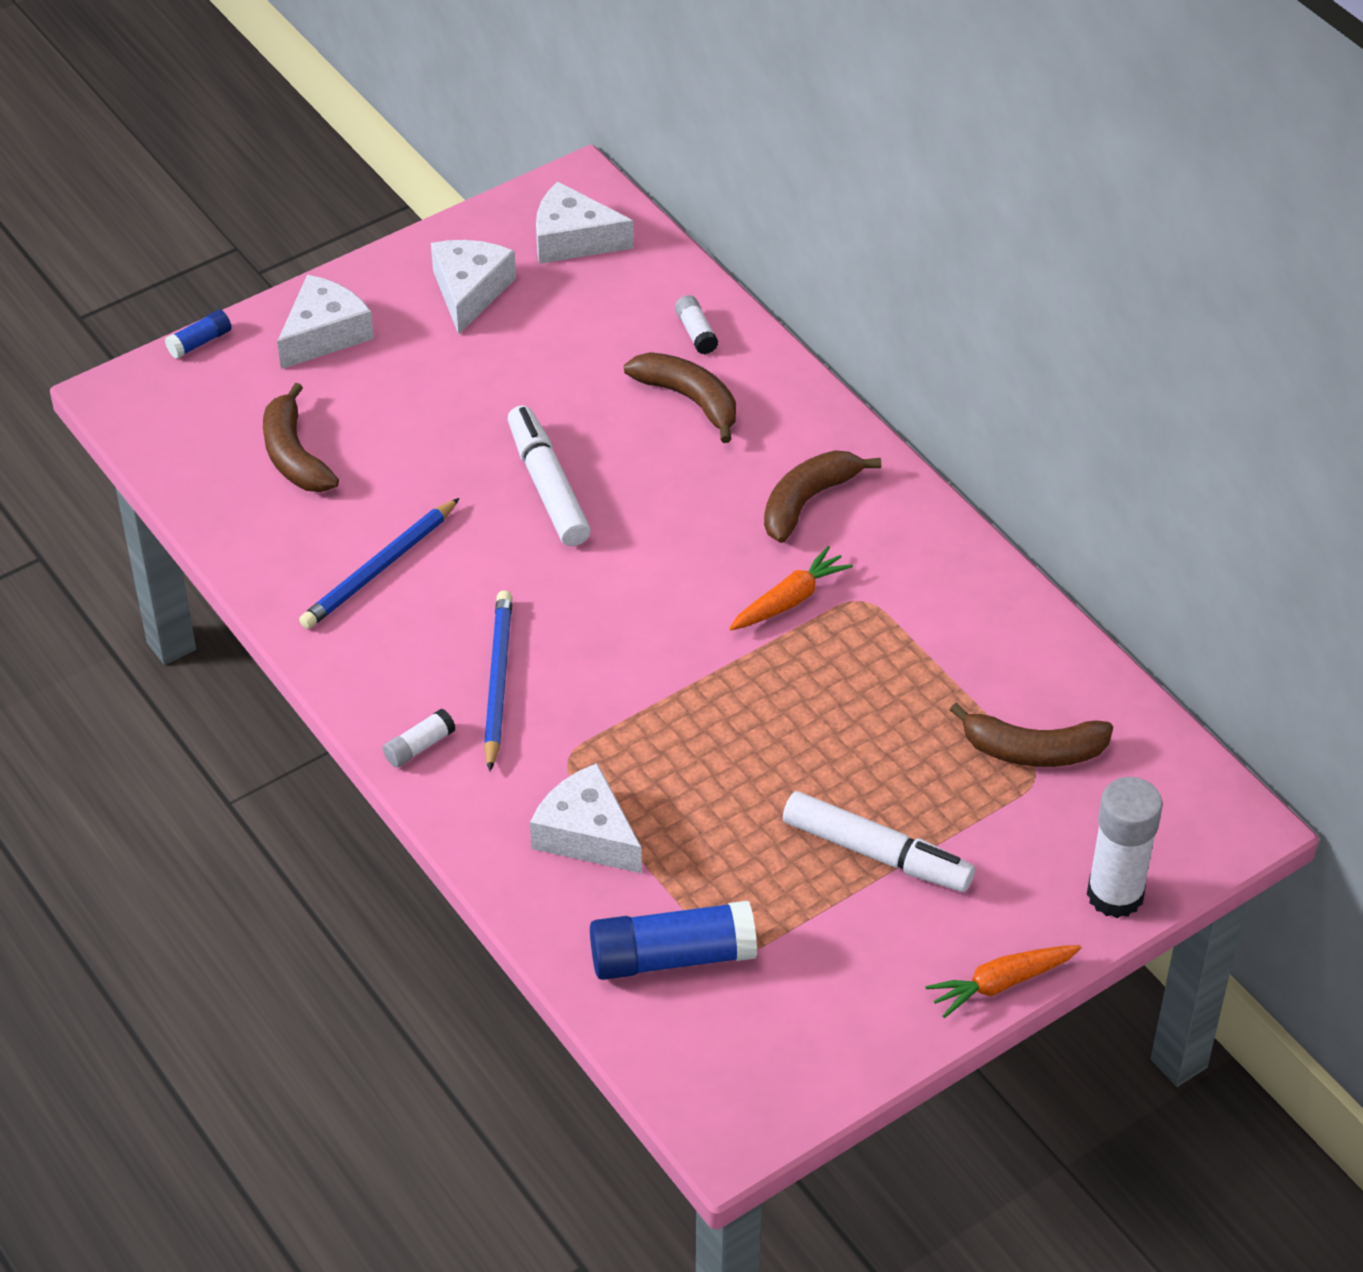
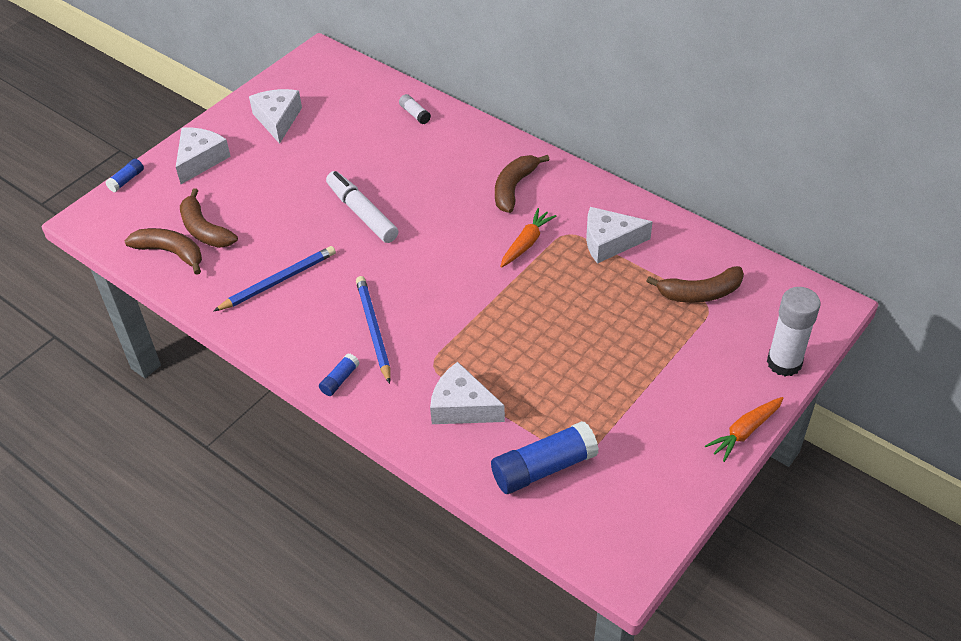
camera: 15 degrees left, 0 degrees up
(379, 568) = (278, 281): blue pencil -> blue pencil turned 150 degrees counterclockwise
(419, 746) = (340, 380): white glue stick -> blue glue stick
(573, 239) = (327, 81): white cheese -> white cheese (609, 242)
(689, 399) = (425, 149): brown banana -> brown banana (171, 253)
(876, 853) = (638, 374): white marker -> none

